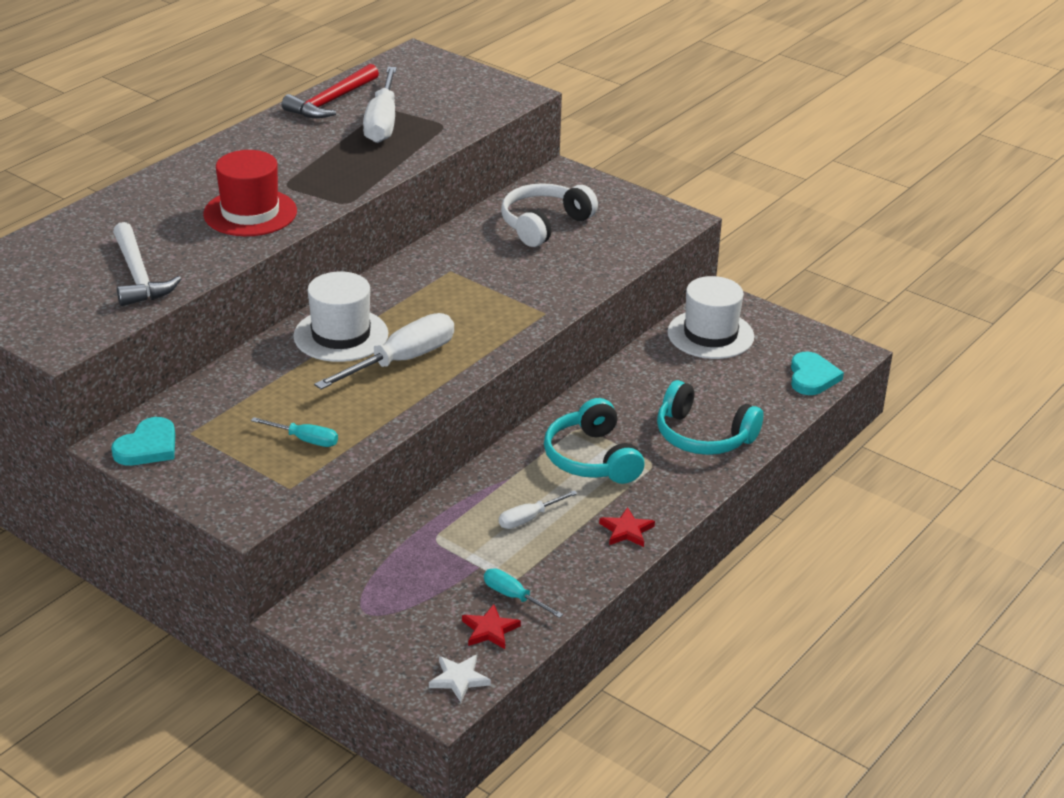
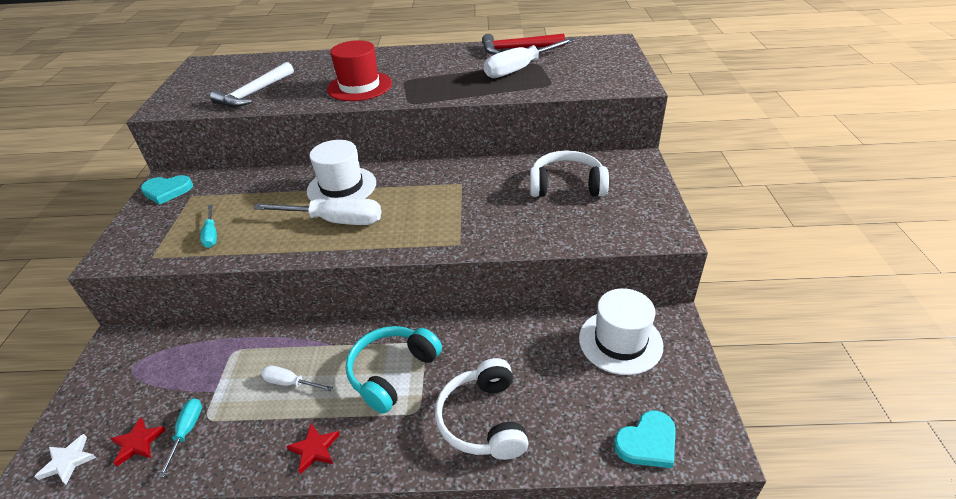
camera: 55 degrees right, 5 degrees up
(703, 436) = (483, 420): turquoise headphones -> white headphones

